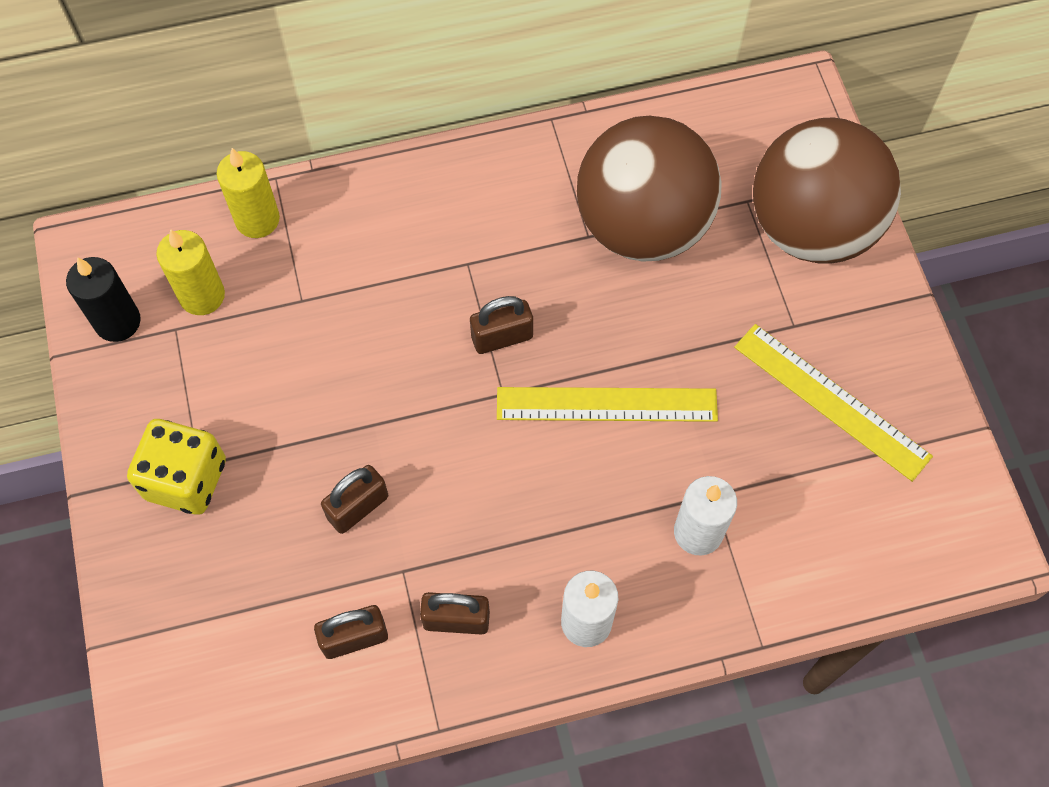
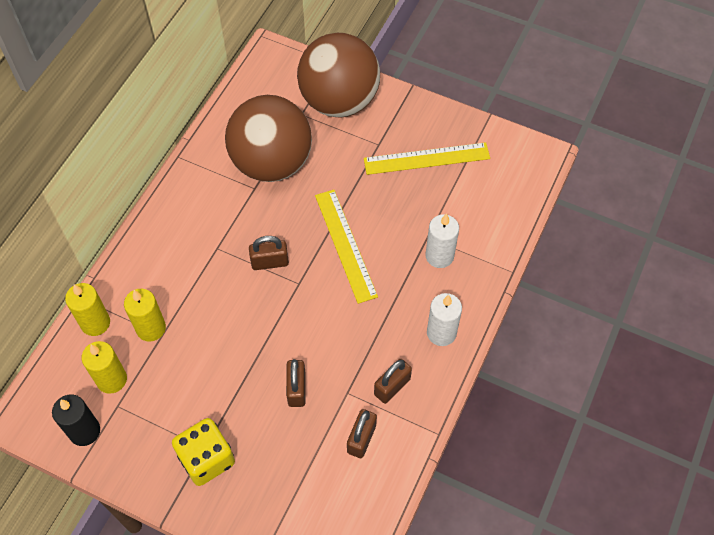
camera: 50 degrees left, 5 degrees down
(300, 282) = (151, 328): none -> yellow candle
(502, 337) = (270, 262): brown padlock -> brown padlock turned 60 degrees clockwise
(606, 404) = (345, 245): yellow ruler -> yellow ruler turned 60 degrees counterclockwise

